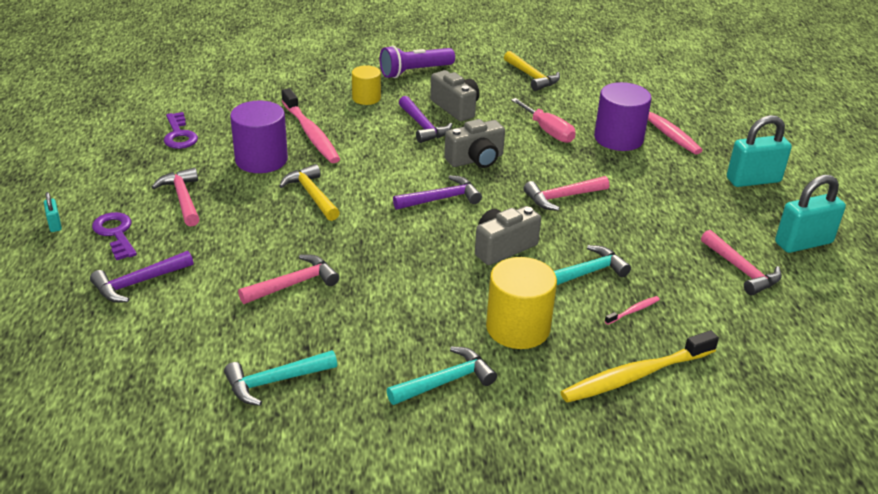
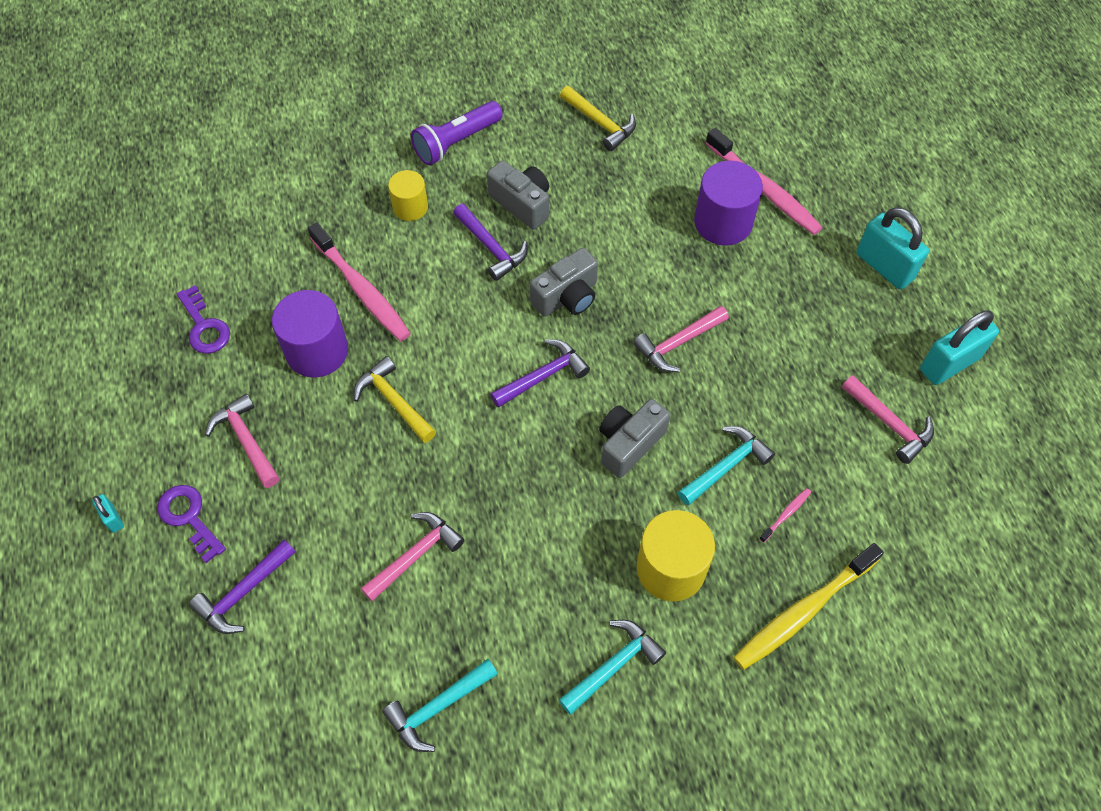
camera: 10 degrees left, 25 degrees up
(548, 131) = (639, 226): pink screwdriver -> none
(753, 180) = (884, 266): turquoise padlock -> turquoise padlock turned 75 degrees clockwise

